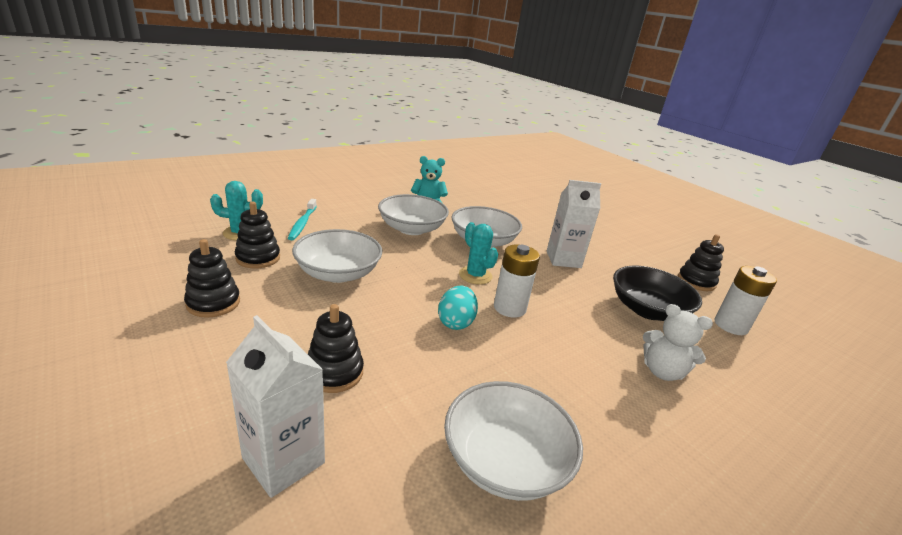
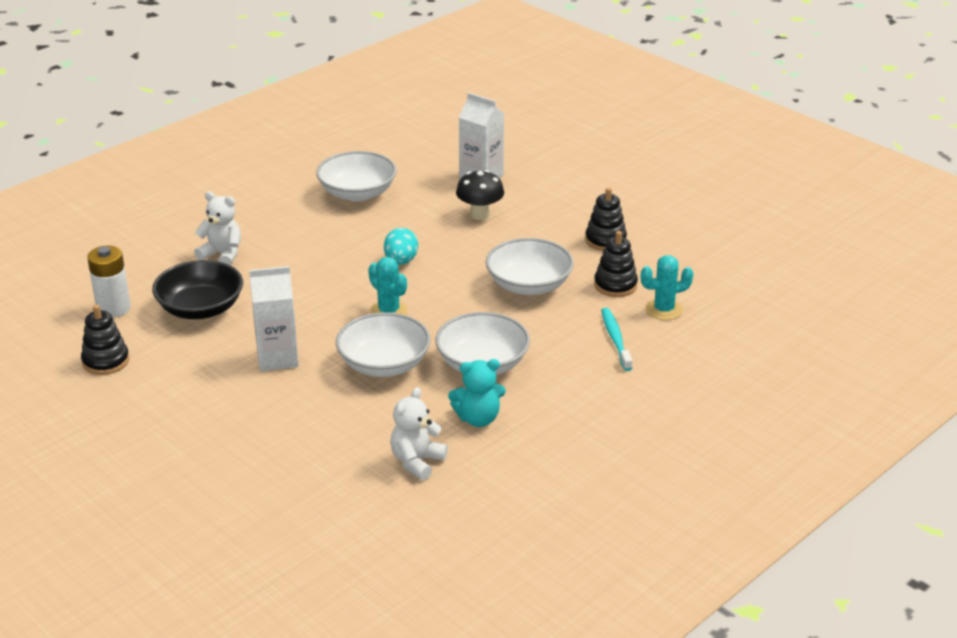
camera: 175 degrees right, 5 degrees up
(334, 372) = (480, 215): black stacking toy -> black mushroom
(469, 197) = (417, 462): none -> white teddy bear
(509, 308) = (351, 283): white battery -> none

